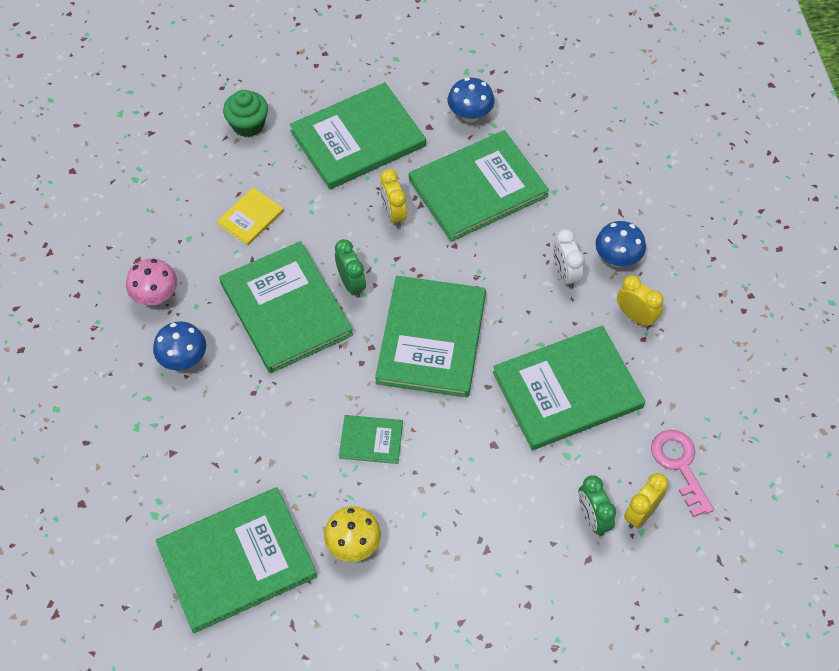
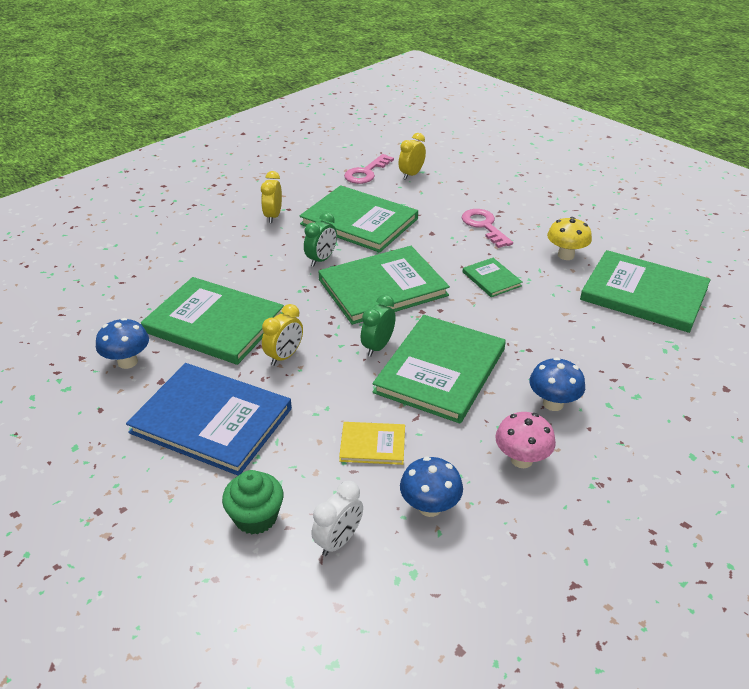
camera: 125 degrees left, 20 degrees down
(358, 138) = (211, 421): green book -> blue book
(468, 507) = (484, 226): none -> pink key
(565, 274) = (264, 253): white clock -> white clock (338, 541)
(592, 518) = (434, 187): green clock -> green clock (321, 259)
(617, 259) = (229, 238): blue mushroom -> blue mushroom (429, 507)
(641, 513) = (411, 175): yellow clock -> yellow clock turned 120 degrees clockwise

